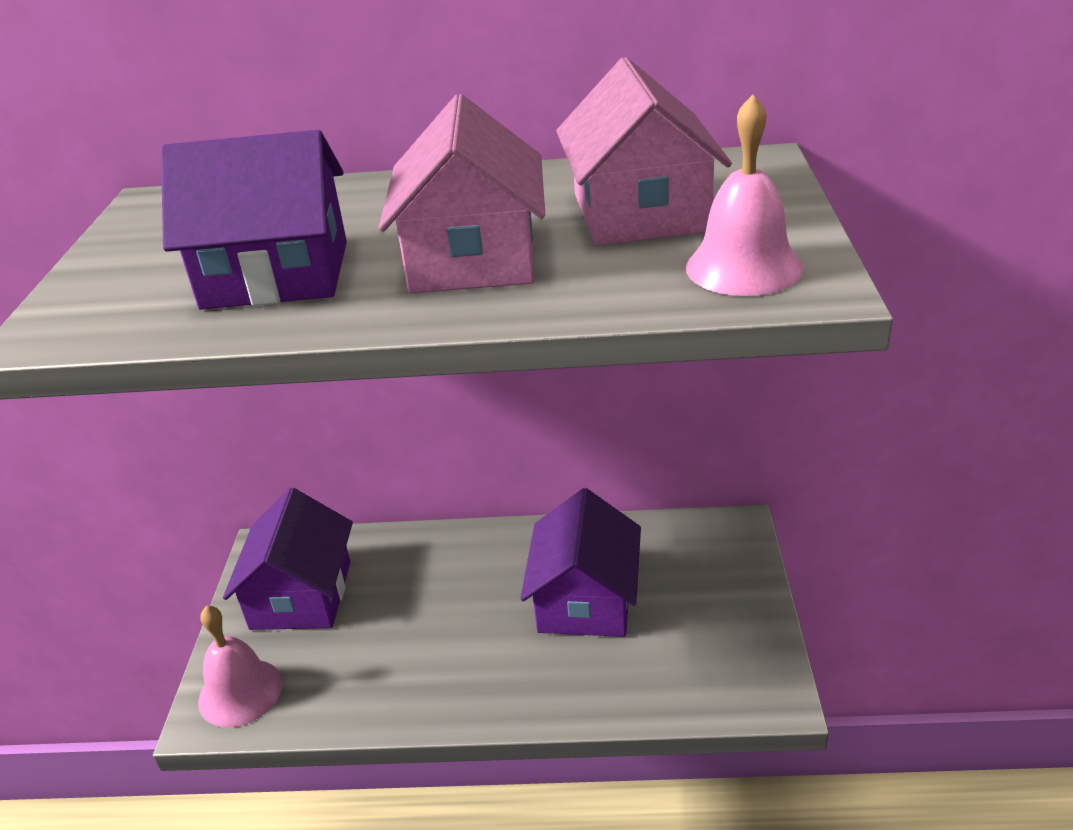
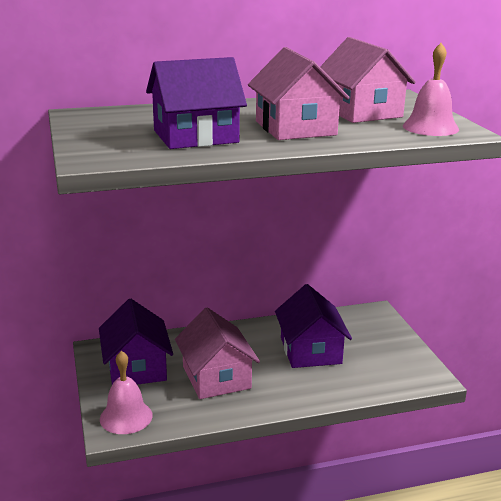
camera: 20 degrees left, 10 degrees down
(409, 634) = (216, 377): none -> pink house

